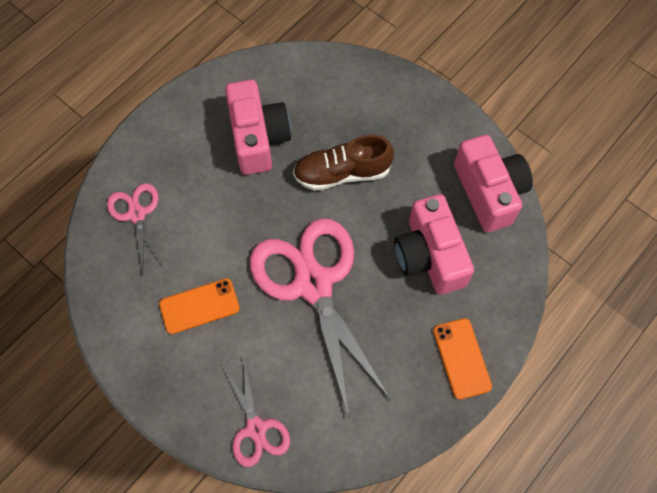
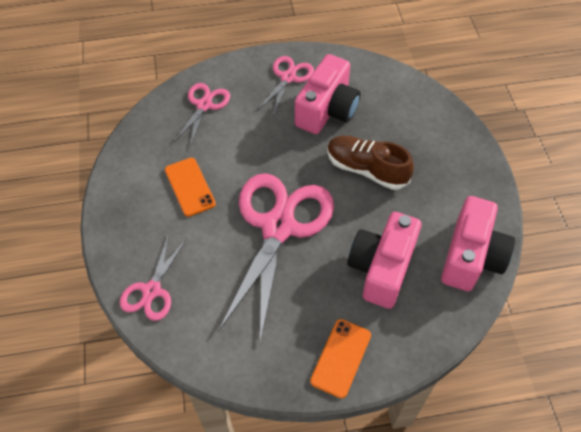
camera: 40 degrees right, 10 degrees down
(192, 129) = (288, 77): none -> pink scissors
(199, 306) = (190, 187): orange phone -> orange phone turned 45 degrees clockwise

